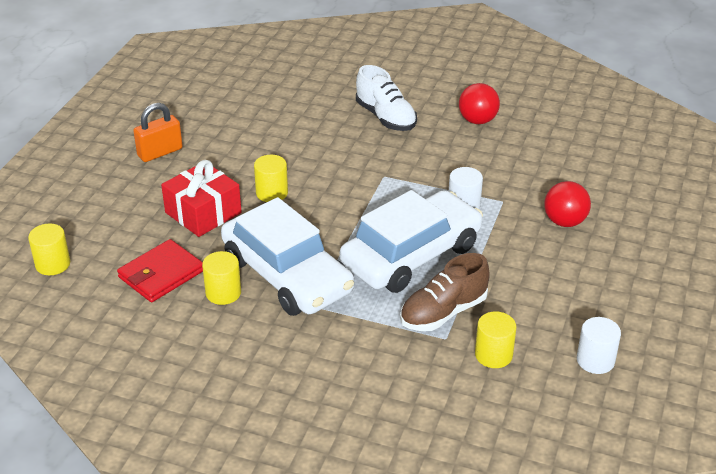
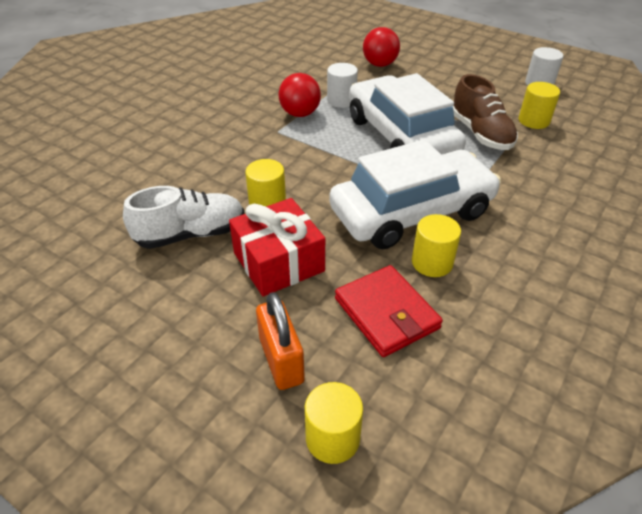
camera: 75 degrees left, 5 degrees up
(160, 152) = (126, 288): orange padlock -> orange padlock (281, 360)
(385, 117) = (183, 115): white shoe -> white shoe (191, 234)
(477, 120) = (223, 73): red ball -> red ball (300, 114)

